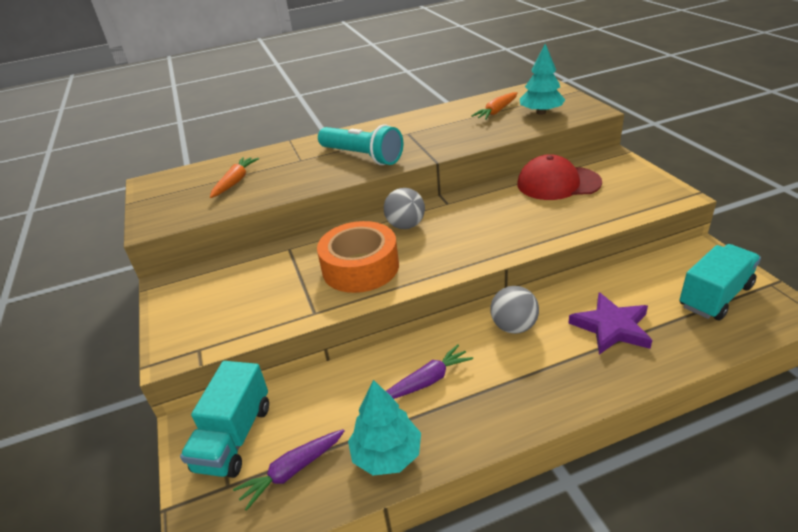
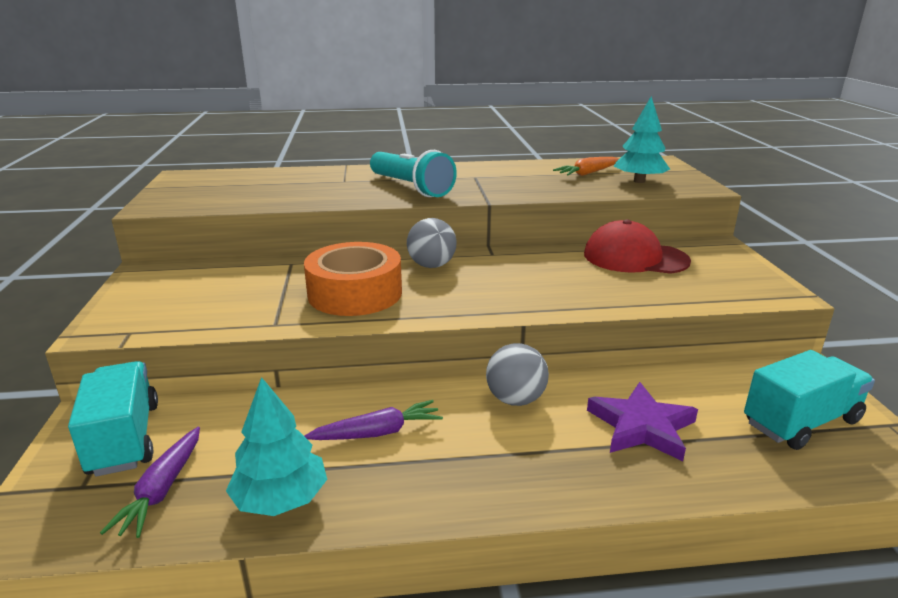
camera: 10 degrees right, 10 degrees down
(234, 437) = (124, 439): turquoise truck -> turquoise truck turned 135 degrees clockwise
(235, 182) = (263, 187): orange carrot -> none
(293, 471) = (162, 489): purple carrot -> purple carrot turned 60 degrees counterclockwise

